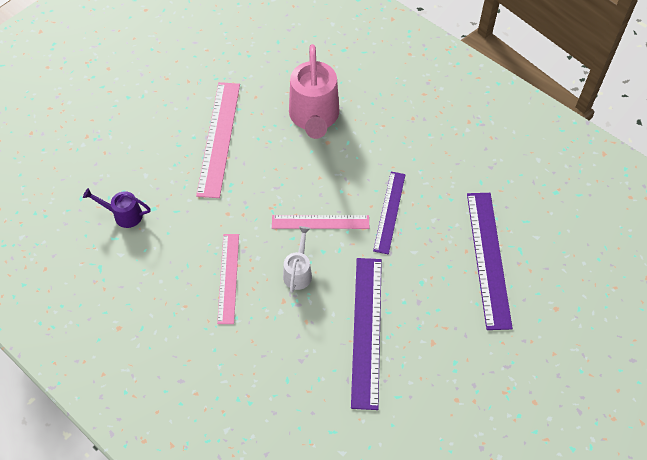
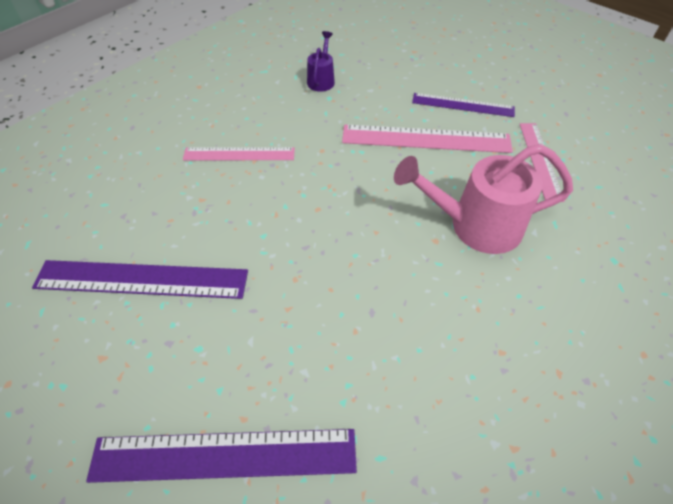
camera: 90 degrees right, 5 degrees down
(298, 272) = (237, 212): white watering can -> none
(320, 222) = (306, 232): pink ruler -> pink ruler (540, 160)
(389, 212) = (320, 312): purple ruler -> purple ruler (463, 105)

